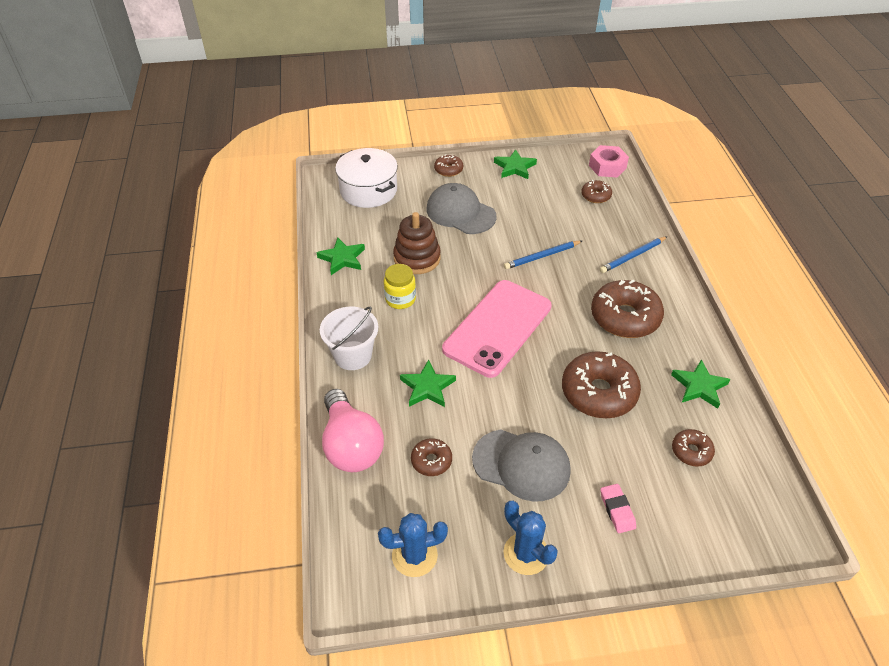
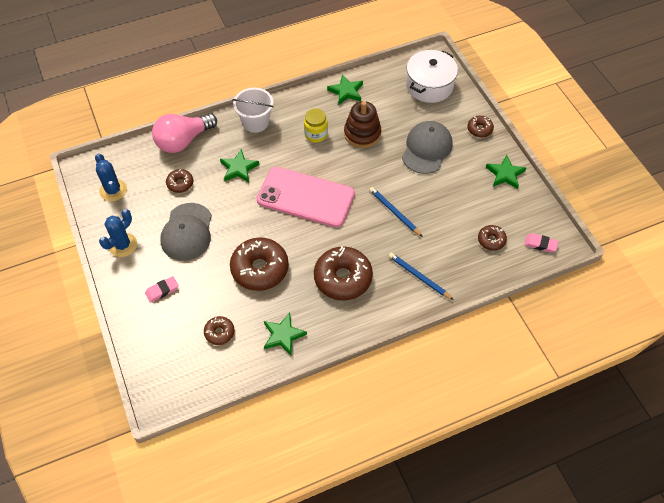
camera: 75 degrees right, 10 degrees up
(607, 166) = (540, 244): pink nut -> pink eraser

